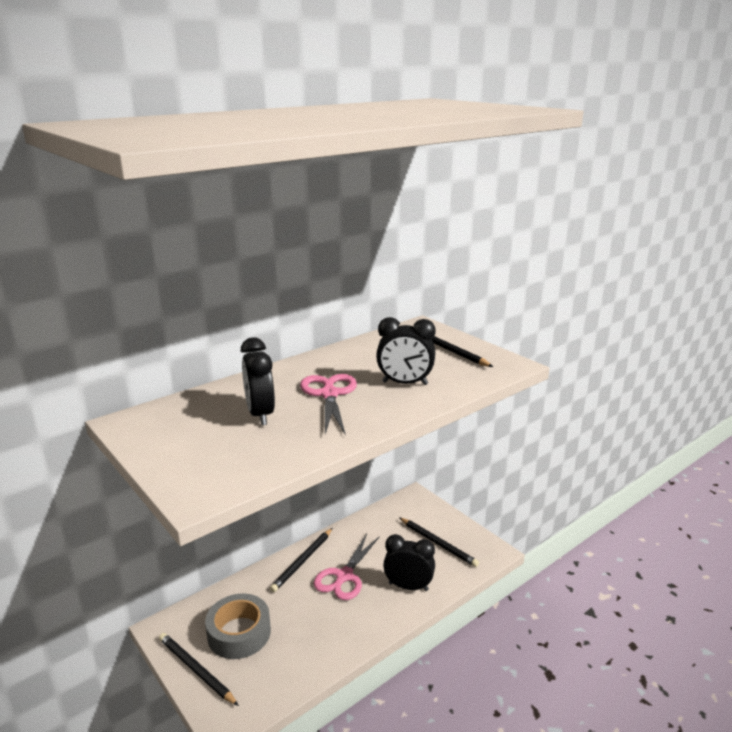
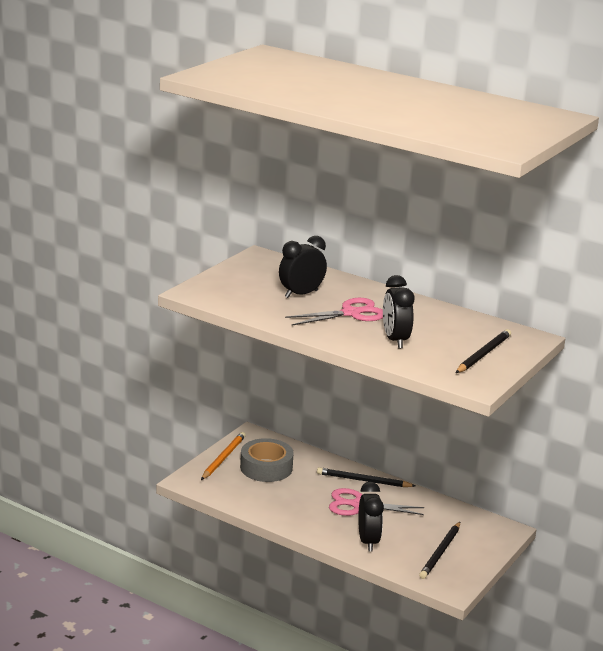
camera: 70 degrees right, 0 degrees up
(196, 670) = (223, 458): black pencil -> orange pencil

